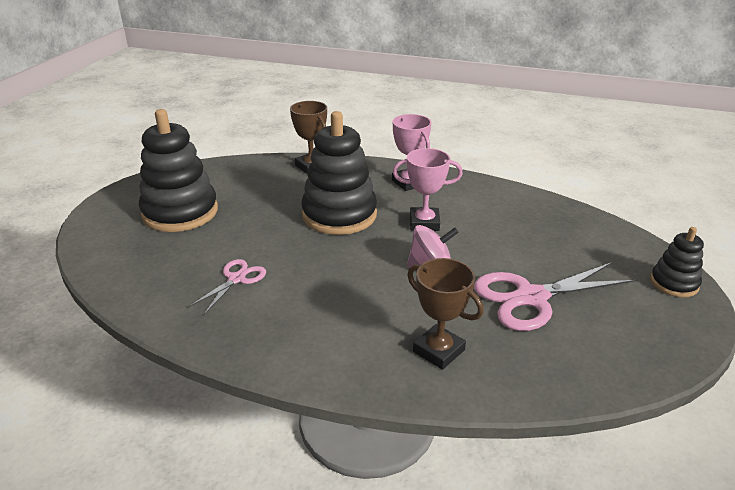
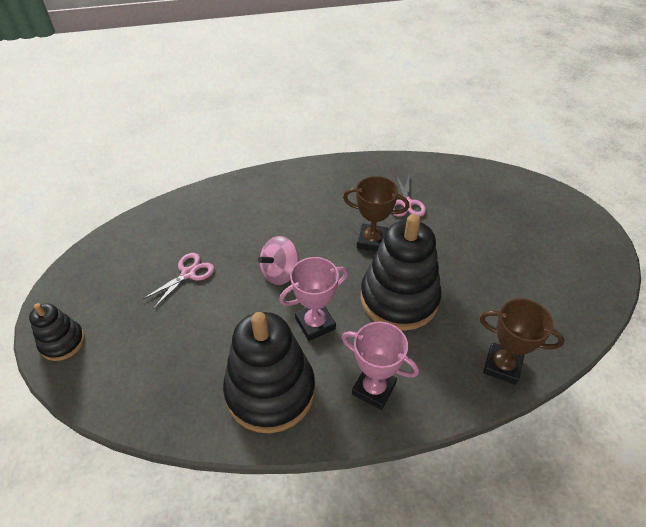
camera: 150 degrees right, 15 degrees up
(180, 212) = (527, 240): black stacking toy -> black stacking toy (270, 391)
(438, 351) = (238, 207): brown trophy -> brown trophy (371, 241)
(531, 298) = (188, 273): pink scissors -> pink scissors, size x0.54

